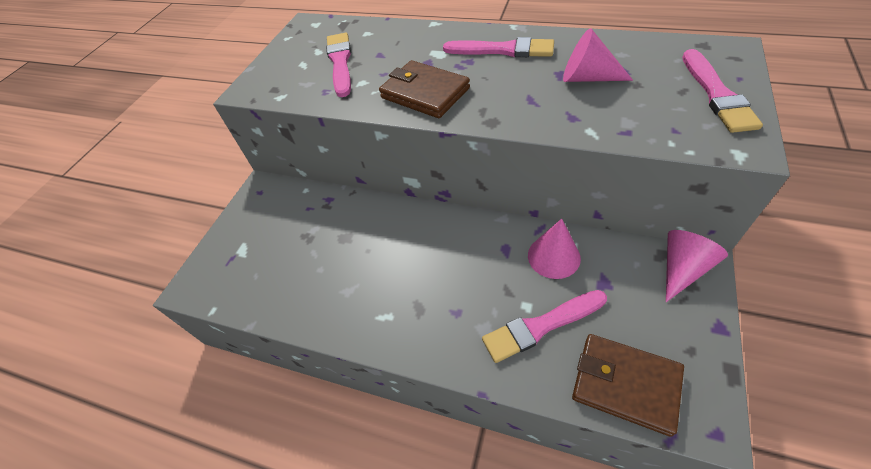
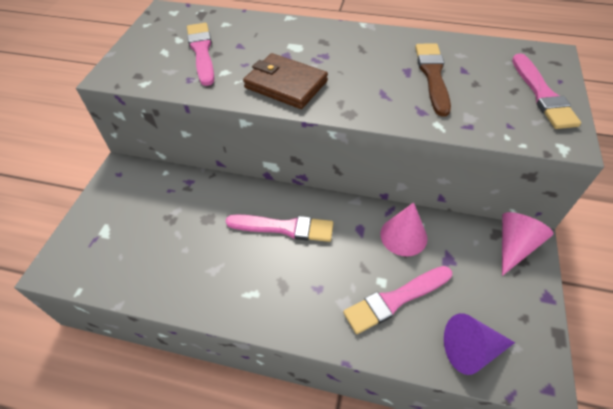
camera: 10 degrees left, 0 degrees up
(503, 50) = (355, 46): pink brush -> pink brush (284, 228)
(588, 78) = (432, 75): pink cone -> brown brush
(625, 384) = (471, 349): brown wallet -> purple cone

